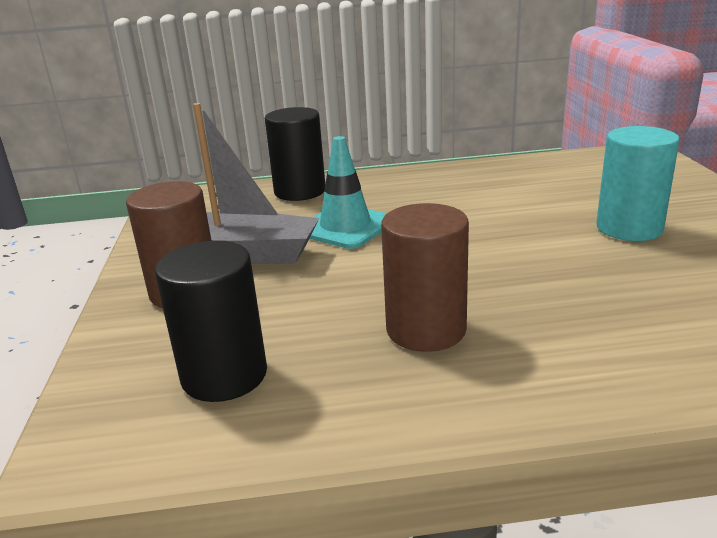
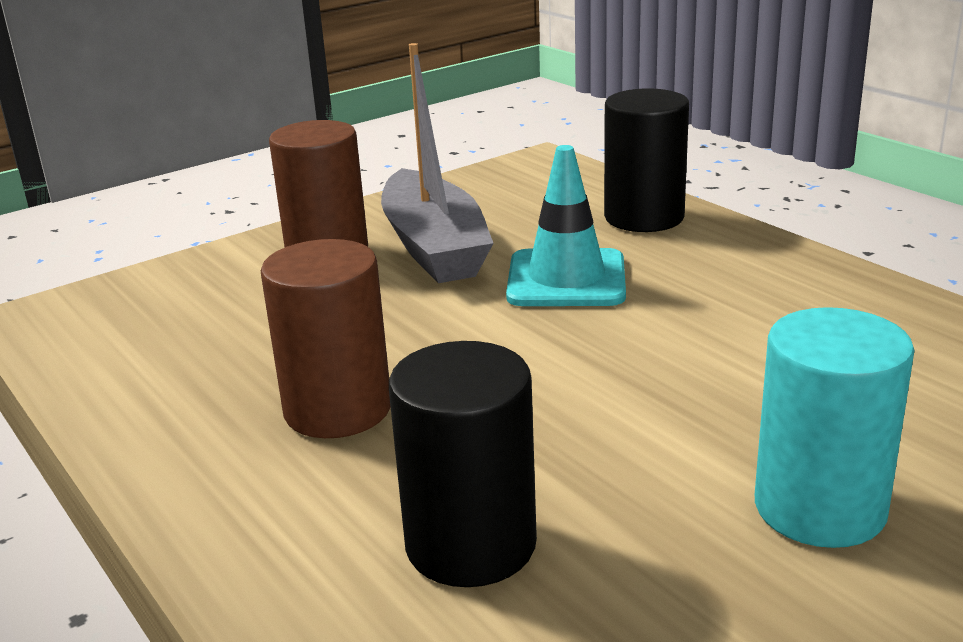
camera: 60 degrees right, 0 degrees up
(224, 375) = (185, 329): black cylinder -> black cylinder (471, 544)

